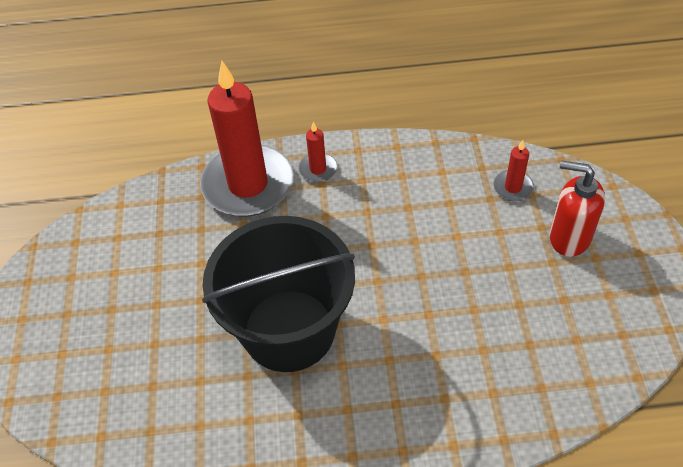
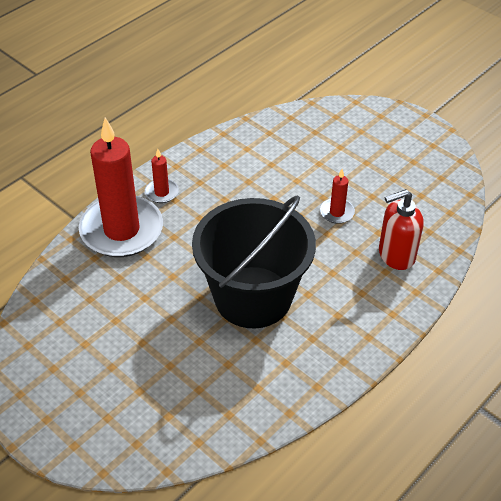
camera: 45 degrees left, 5 degrees down
(513, 187) = (300, 134): red candle -> red candle (337, 212)
(569, 237) = (361, 143): red soap dispenser -> red soap dispenser (396, 255)

